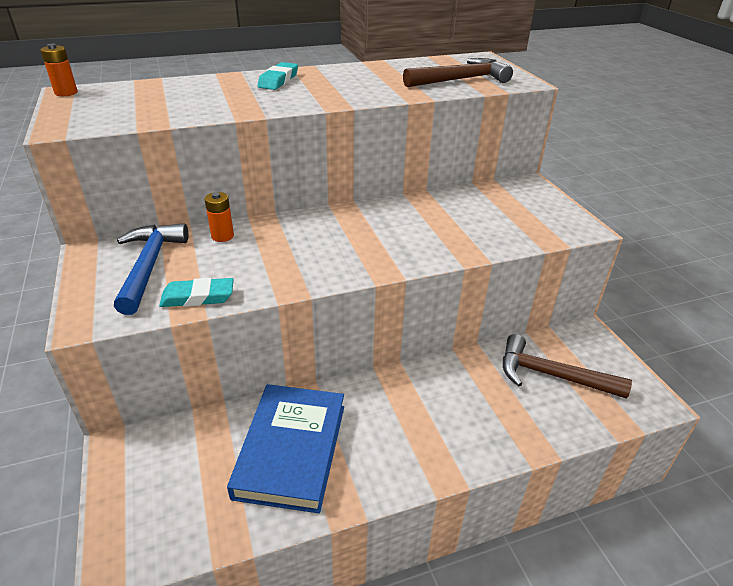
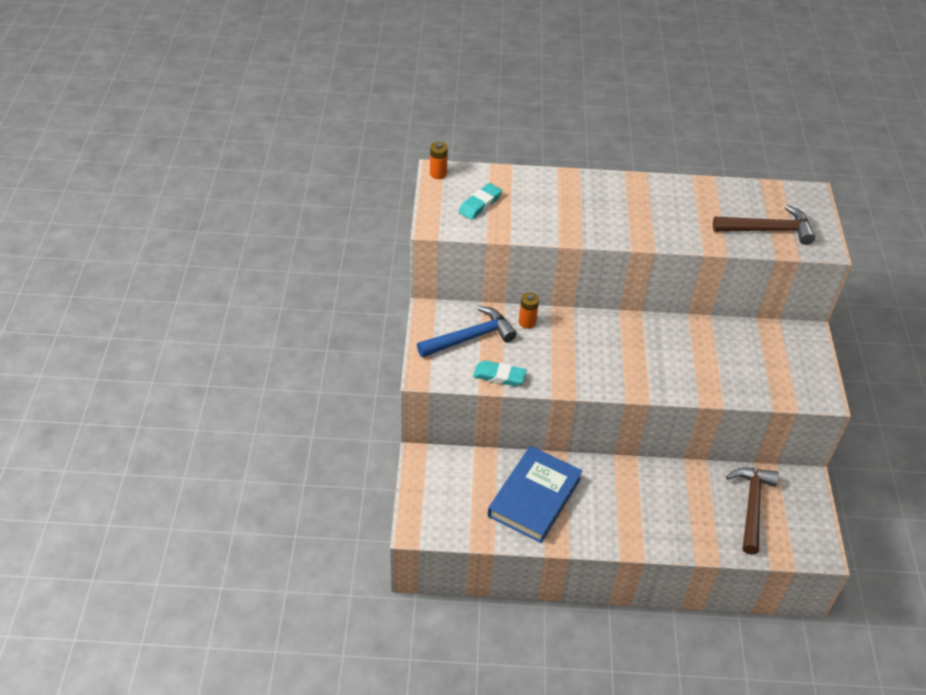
camera: 20 degrees right, 10 degrees up
(149, 266) = (470, 337): blue hammer -> blue hammer turned 45 degrees clockwise
(278, 80) = (607, 193): turquoise eraser -> turquoise eraser (480, 204)
(551, 375) = (751, 506): brown hammer -> brown hammer turned 60 degrees clockwise

